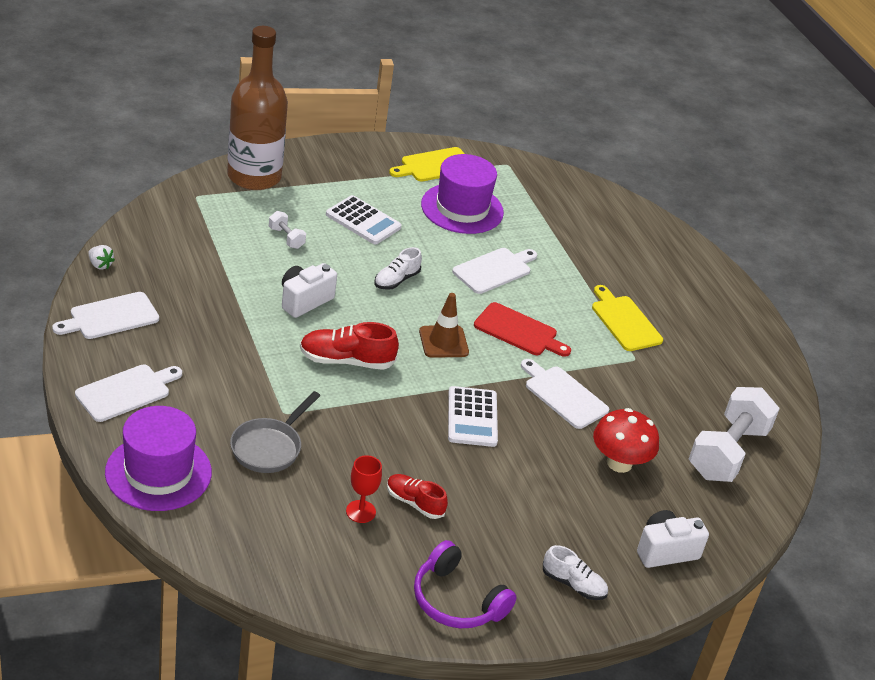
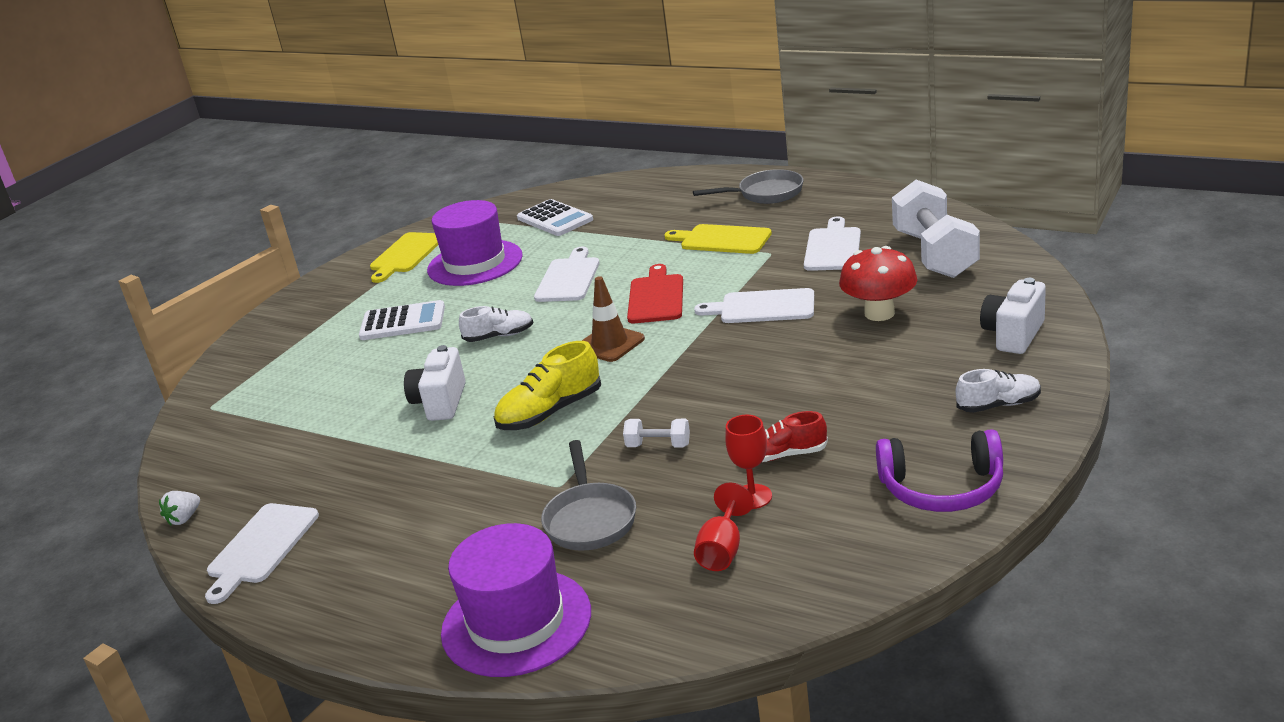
camera: 30 degrees left, 10 degrees down
(100, 265) = (184, 518): white strawberry -> white strawberry turned 120 degrees clockwise
(126, 392) = (374, 589): white cutting board -> white cutting board (833, 248)
(254, 176) = (248, 360): brown bottle -> none
(286, 238) = (350, 376): white dumbbell -> white dumbbell (658, 445)
(300, 527) = (722, 550): none -> red goblet
(346, 361) = (550, 412): red shoe -> yellow shoe
(396, 280) = (499, 336): white shoe -> white shoe turned 105 degrees counterclockwise
(472, 417) = (721, 369): white calculator -> white calculator (555, 219)
(518, 331) = (656, 297): red cutting board -> red cutting board turned 75 degrees counterclockwise
(711, 308) = (765, 194): none -> grey pan

